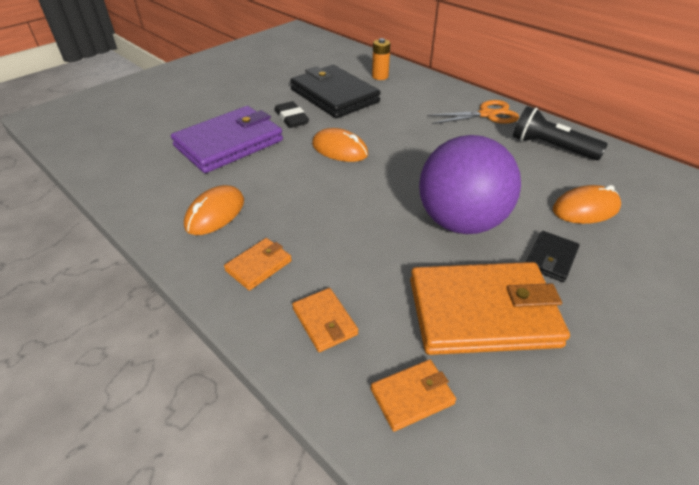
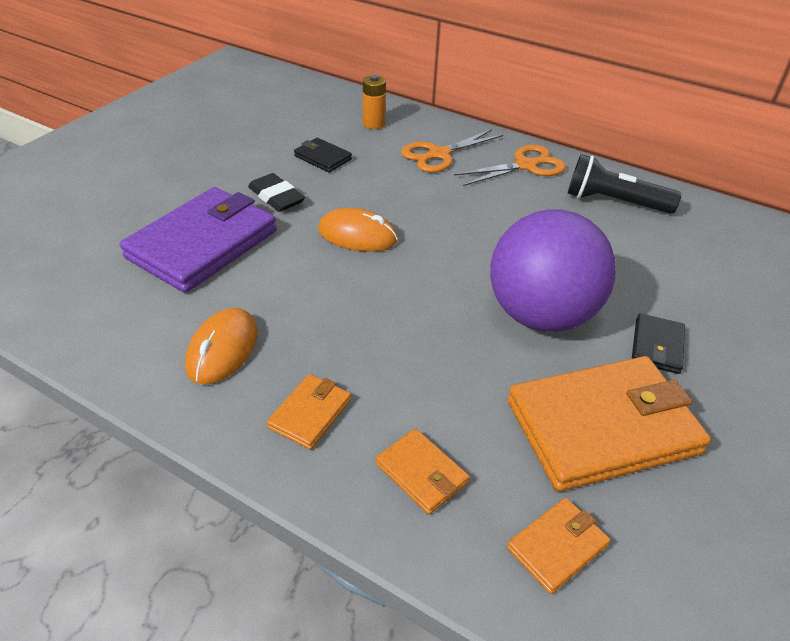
camera: 15 degrees left, 0 degrees up
(334, 95) = (323, 158): black wallet -> black wallet, size x0.46
(421, 101) = (439, 154): none -> orange scissors
(585, 209) = (675, 277): orange mouse -> none

